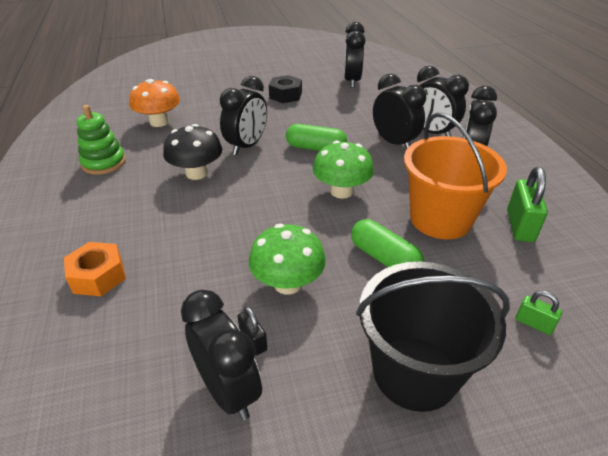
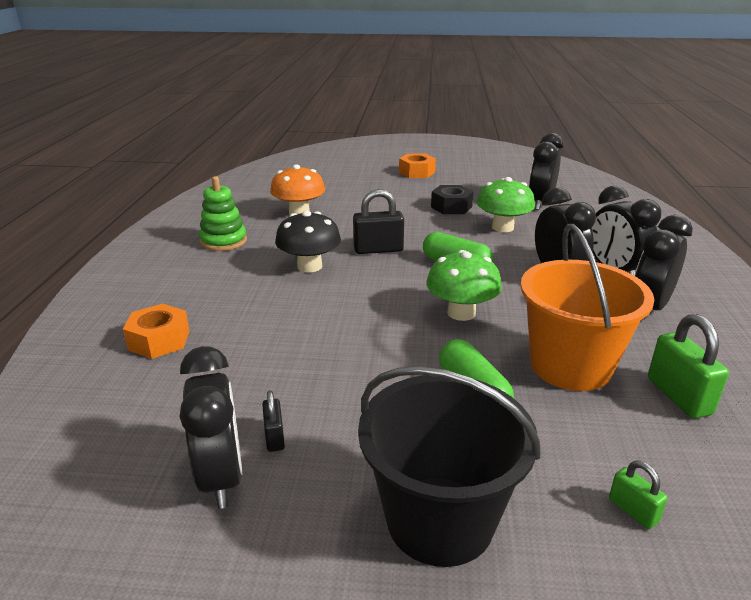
camera: 20 degrees right, 10 degrees down
(240, 66) = (416, 172): none -> orange nut
(247, 146) = (378, 250): black clock -> black padlock
(288, 283) = (344, 391): green mushroom -> green mushroom (502, 227)
(520, 226) = (678, 396): green padlock -> green padlock turned 45 degrees counterclockwise

